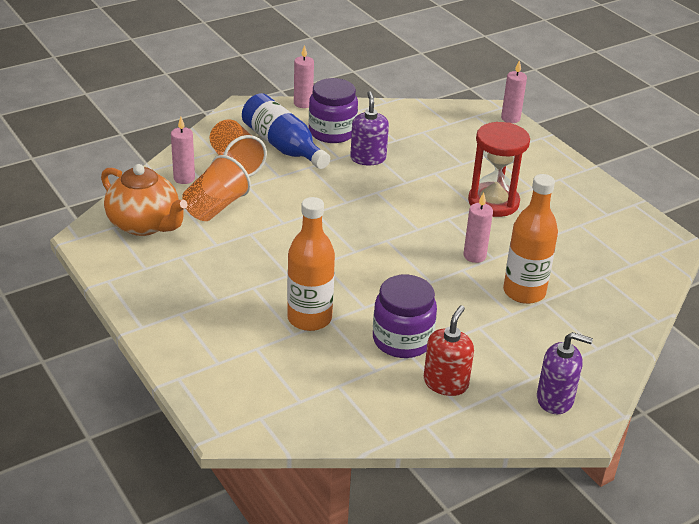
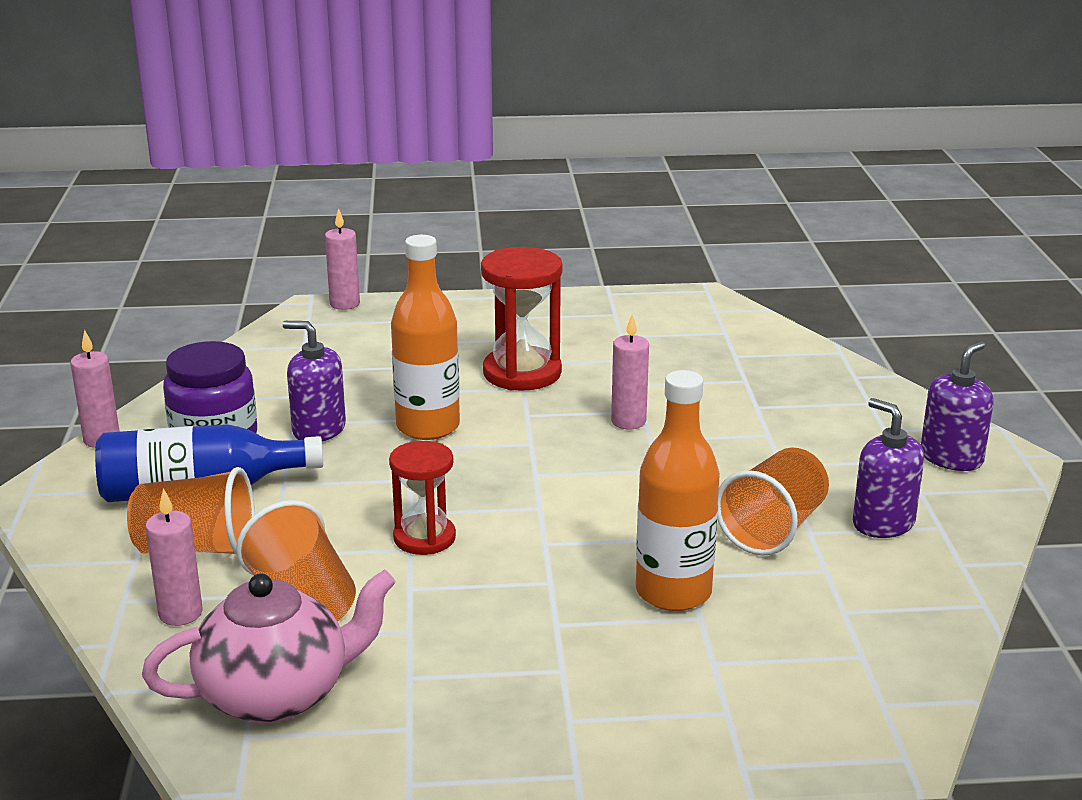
camera: 60 degrees left, 10 degrees down
(145, 224) = (277, 694): orange teapot -> pink teapot
(295, 224) = (424, 538): none -> red hourglass
(402, 340) = (773, 529): purple jar -> orange cup
(445, 383) = (883, 523): red soap dispenser -> purple soap dispenser
(524, 292) = (730, 412): orange bottle -> orange bottle (428, 427)

